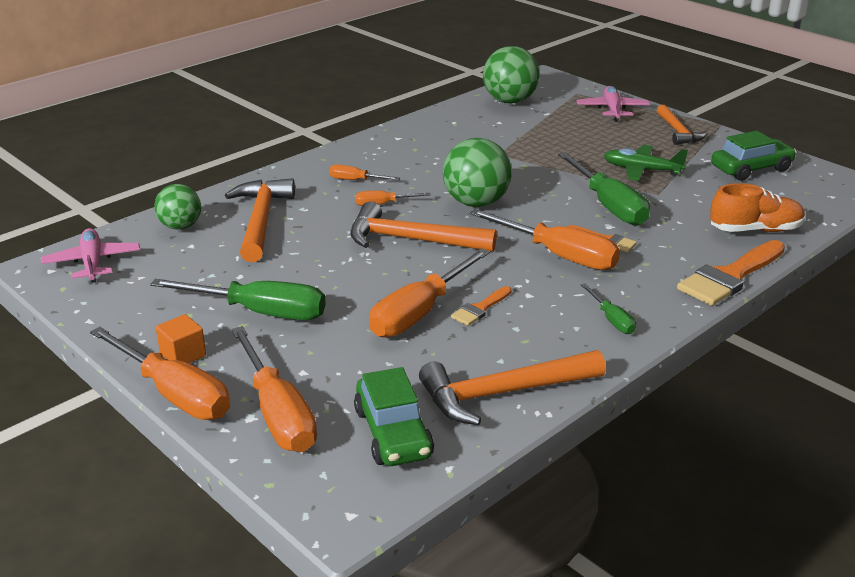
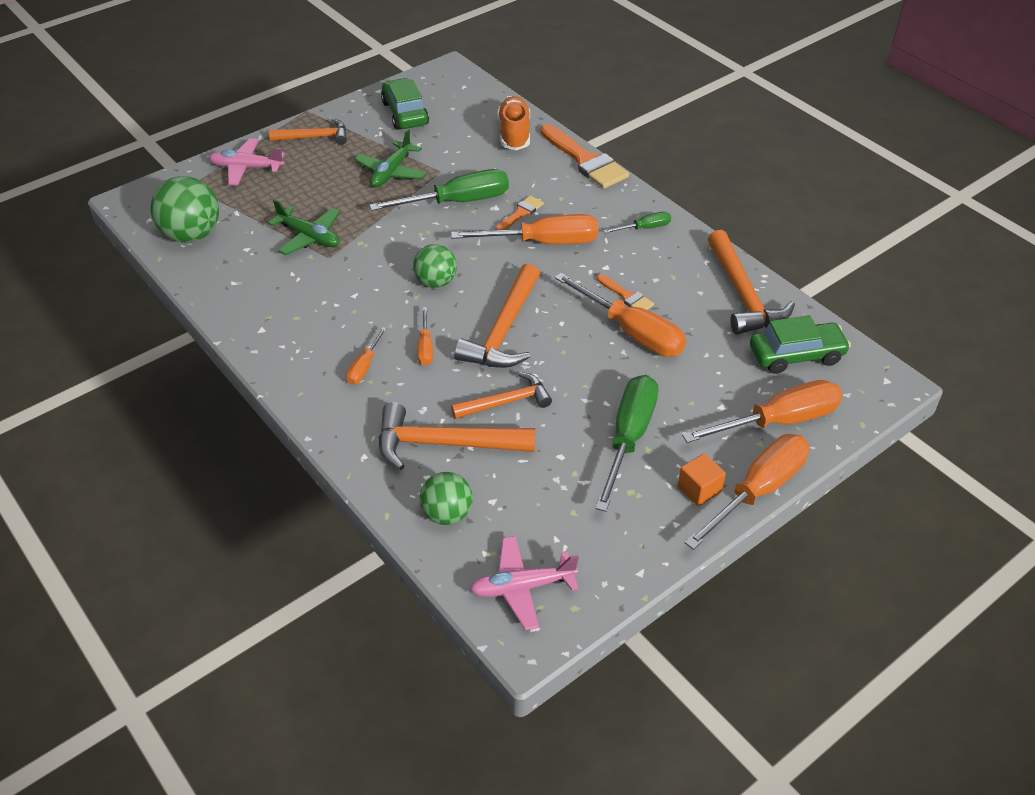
camera: 85 degrees left, 15 degrees up
(312, 246) = (506, 402): none -> orange hammer
(476, 203) = (436, 282): green ball -> green ball, size x0.64
(524, 143) = (309, 237): none -> green plane
(558, 255) = (543, 242): orange screwdriver -> orange screwdriver turned 45 degrees clockwise

